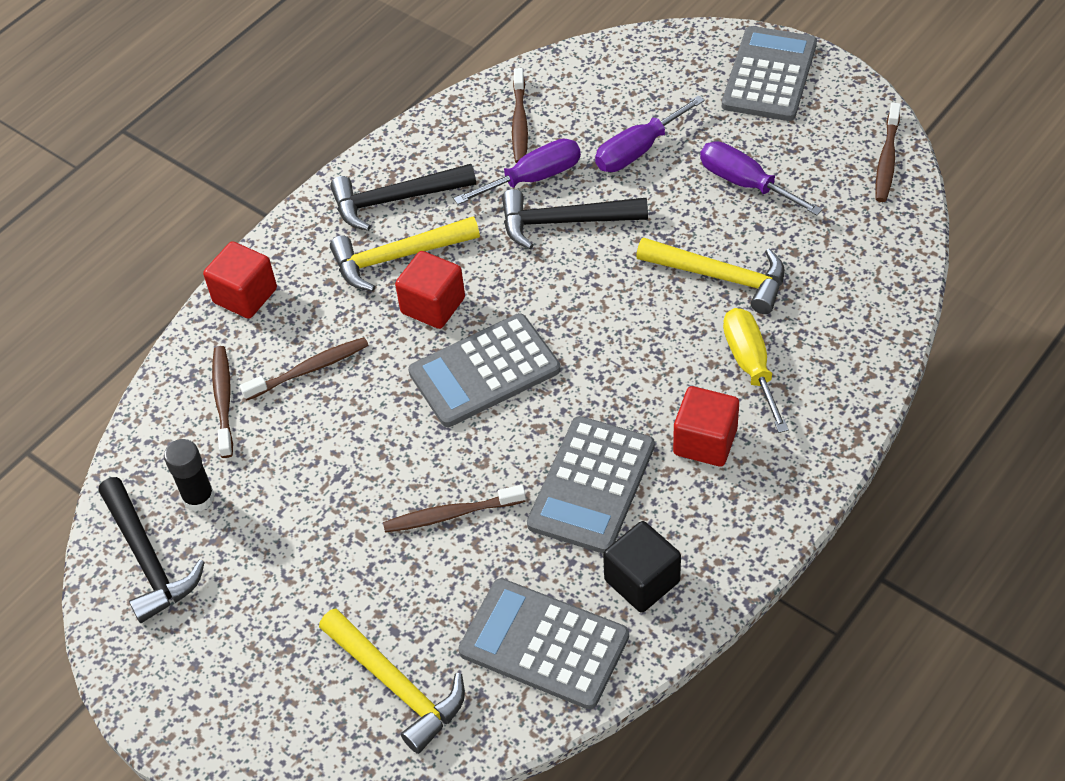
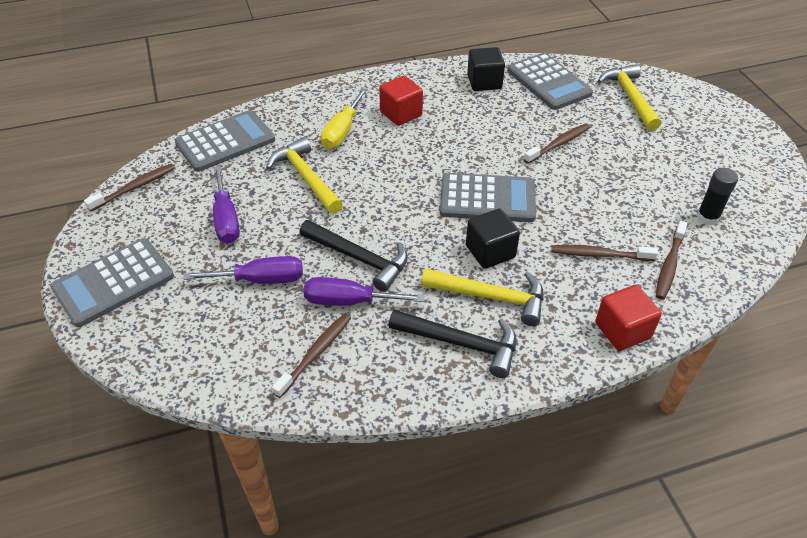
camera: 150 degrees left, 5 degrees down
(147, 559) = (751, 202): black hammer -> none
(433, 305) = (490, 252): red cube -> black cube
(451, 515) = (558, 144): brown toothbrush -> brown toothbrush turned 60 degrees counterclockwise
(591, 485) = (474, 123): grey calculator -> grey calculator (225, 142)

